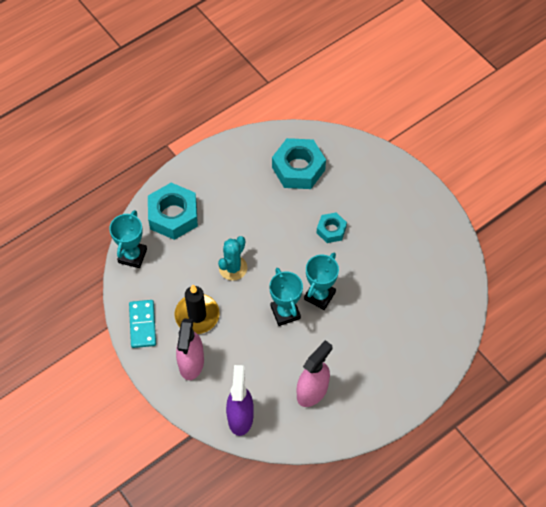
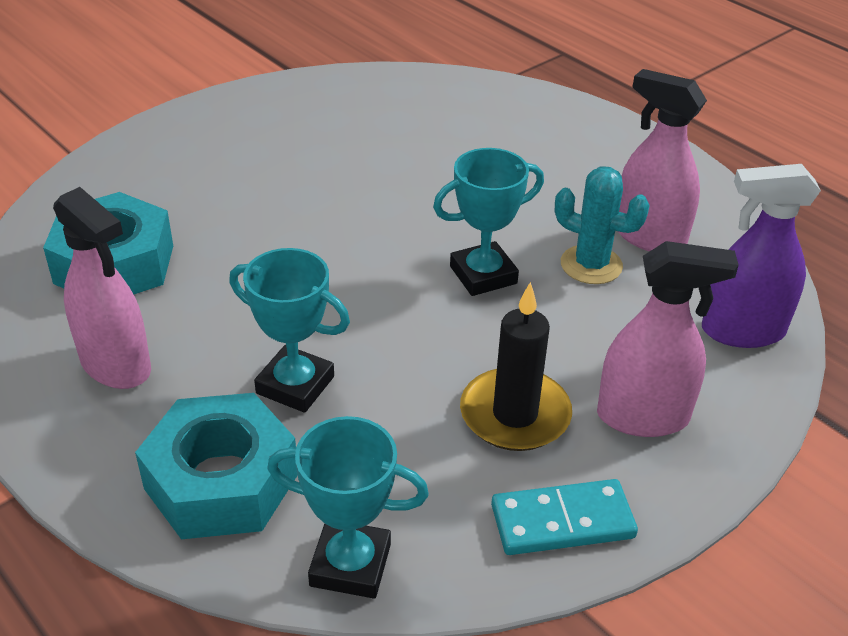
camera: 95 degrees left, 20 degrees down
(233, 268) = (379, 358): turquoise cactus -> turquoise cactus (591, 265)
(235, 177) = (116, 365): none -> pink spray bottle
(319, 296) = (437, 230): turquoise trophy -> turquoise trophy (295, 385)
(331, 230) = (281, 217): turquoise nut -> none

